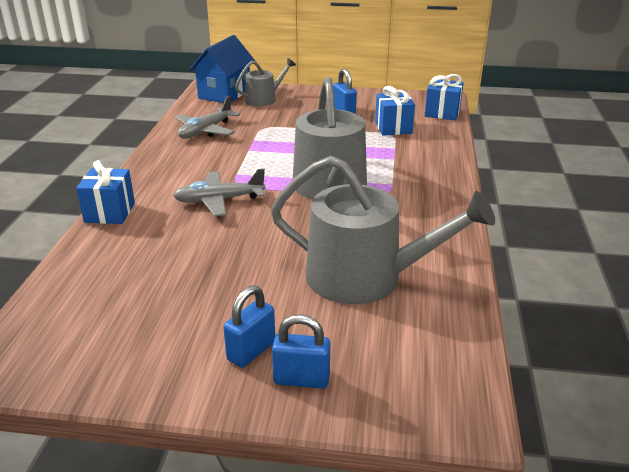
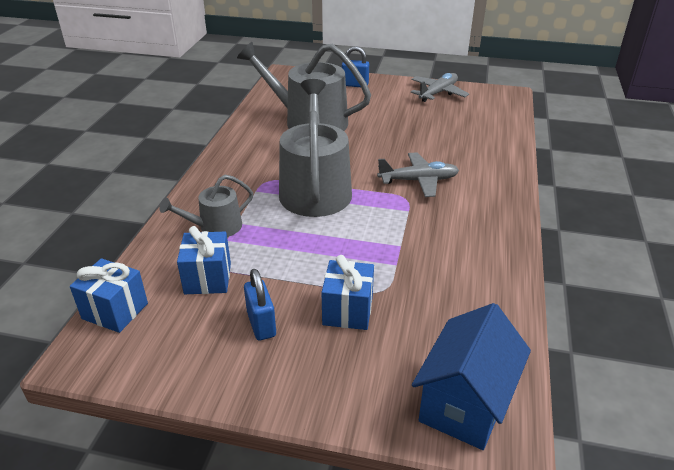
camera: 175 degrees left, 5 degrees up
(110, 212) = (510, 174): blue gift -> blue gift (347, 310)
(205, 131) = (464, 286): grey plane -> grey plane (438, 93)
(251, 351) = (380, 94): blue padlock -> none
(264, 99) = (388, 375): grey watering can -> grey watering can (215, 227)

